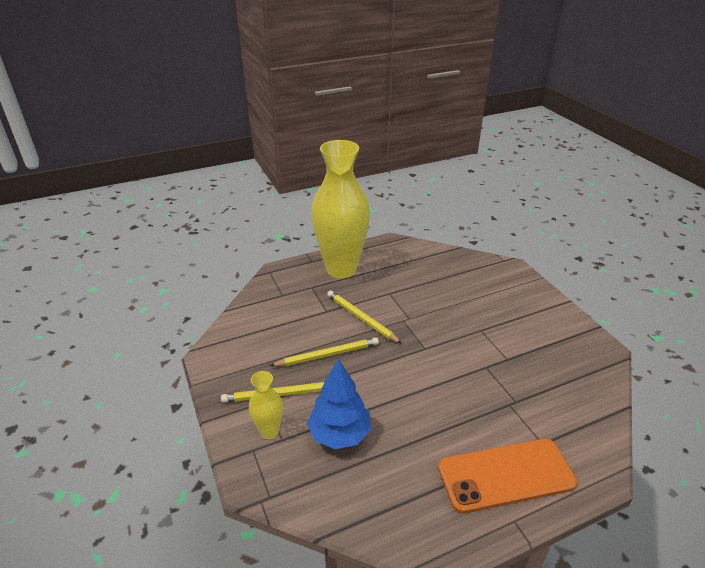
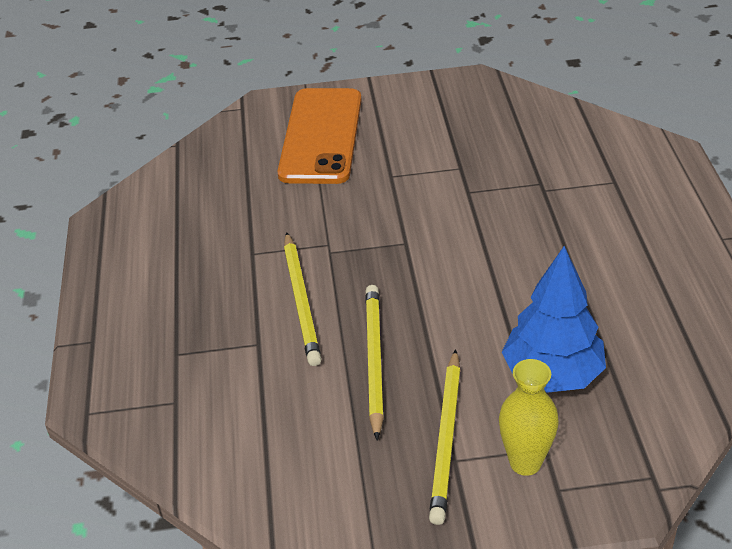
camera: 70 degrees left, 5 degrees up
(341, 269) = (146, 302): yellow vase -> none
(361, 318) = (301, 301): yellow pencil -> yellow pencil turned 75 degrees counterclockwise
(505, 475) = (657, 226): orange phone -> orange phone (321, 136)

